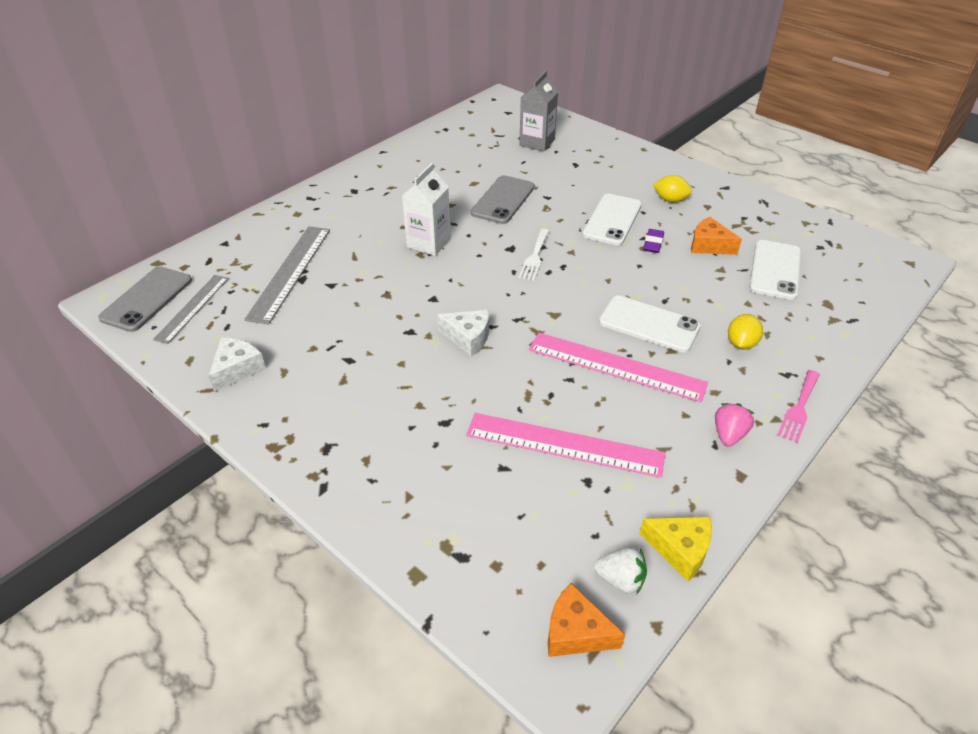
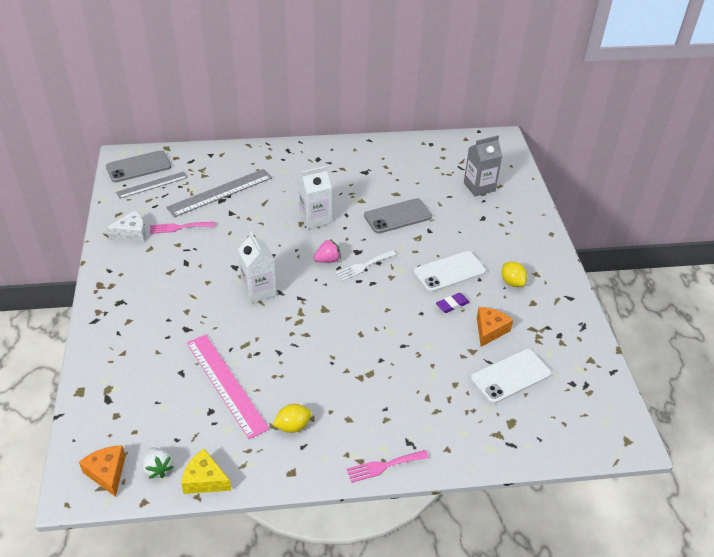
camera: 40 degrees right, 0 degrees up
(289, 331) = (179, 227): none -> pink fork
(468, 337) = (259, 291): white cheese -> white carton
(616, 366) = (314, 363): pink ruler -> none
(649, 324) = (370, 353): white phone -> none
(680, 549) = (205, 480): yellow cheese -> yellow cheese turned 135 degrees clockwise
(709, 245) = (490, 330): orange cheese -> orange cheese turned 45 degrees clockwise
(729, 435) = (319, 447): pink strawberry -> pink strawberry (328, 260)
(741, 344) = (409, 404): yellow lemon -> yellow lemon (293, 426)

